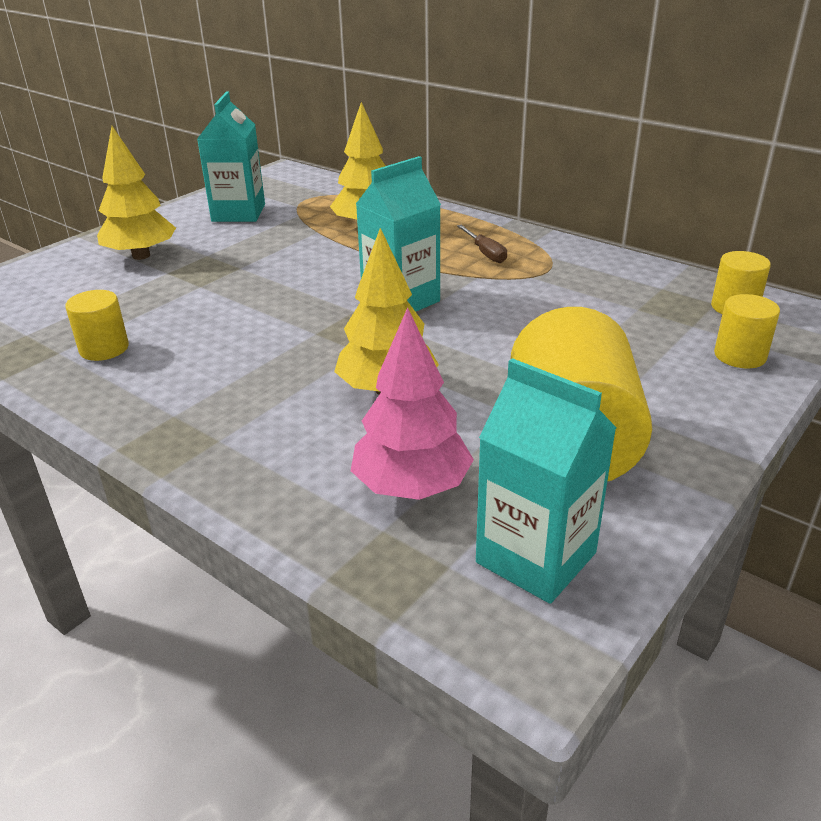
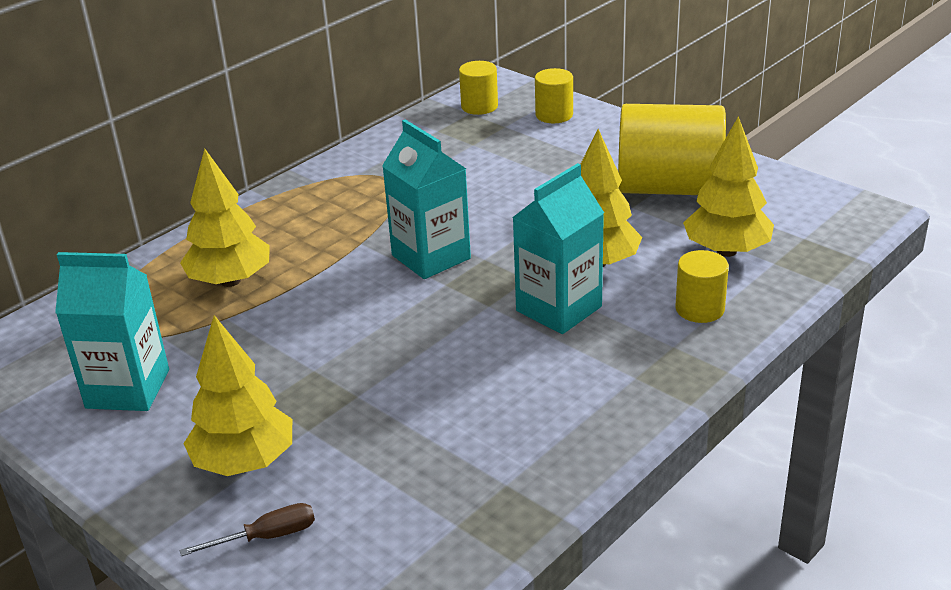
camera: 85 degrees left, 0 degrees up
(104, 348) = (503, 447): yellow cylinder -> yellow cylinder (700, 309)
(411, 487) = (726, 251): pink tree -> yellow tree
(485, 253) = (335, 208): brown screwdriver -> brown screwdriver (266, 537)
(536, 558) = (790, 207): turquoise carton -> turquoise carton (559, 309)

